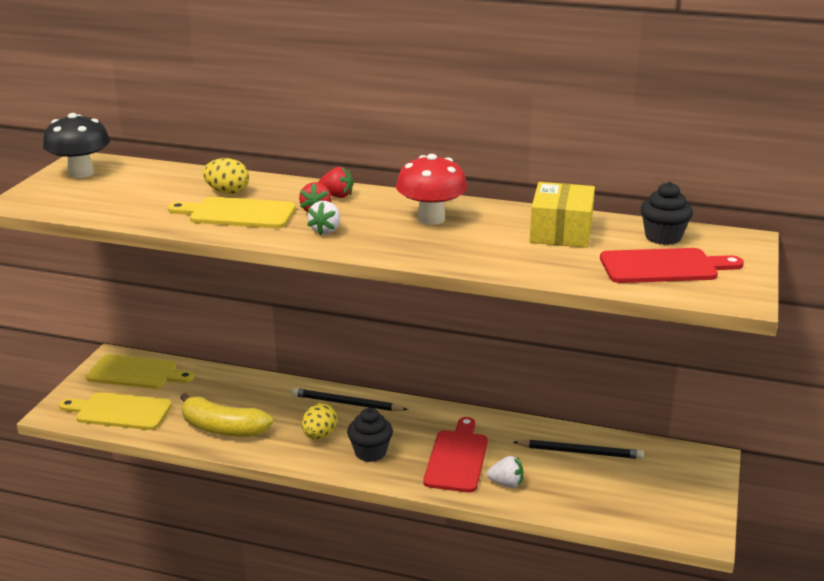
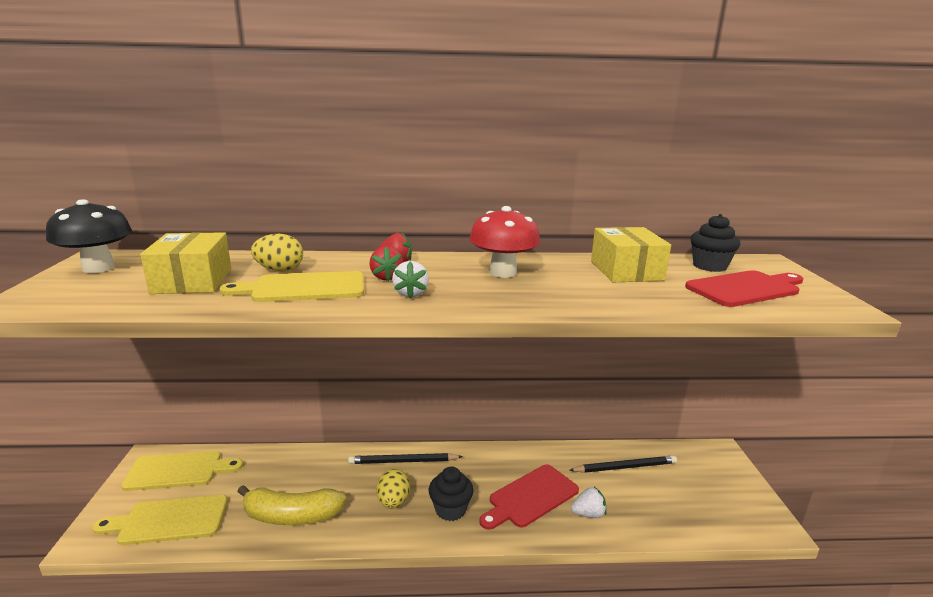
camera: 20 degrees left, 5 degrees down
(151, 195) = (192, 281): none -> yellow box
(457, 458) = (531, 497): red cutting board -> red cutting board turned 120 degrees counterclockwise

